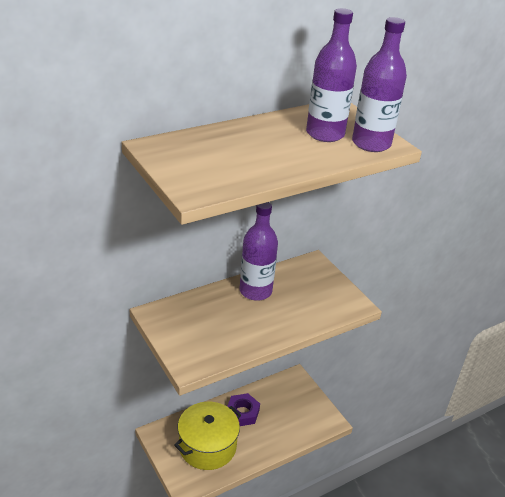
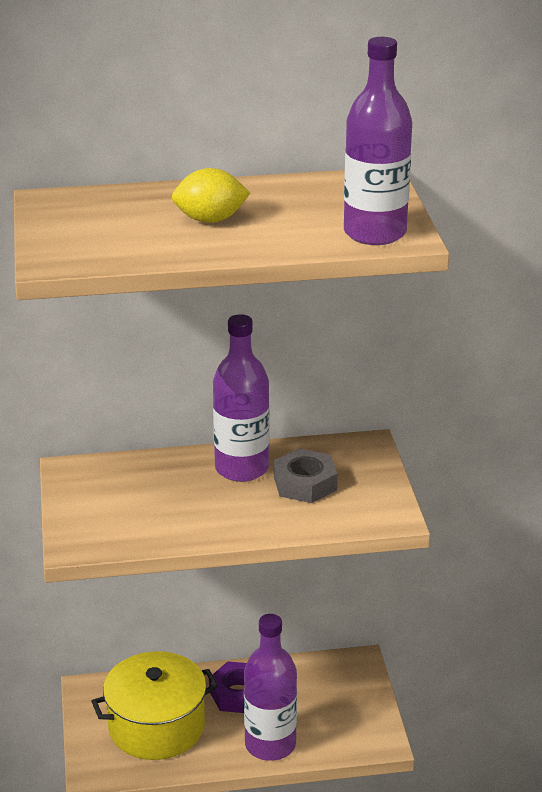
camera: 25 degrees right, 5 degrees down
(268, 147) = (210, 220): none -> yellow lemon
(296, 293) = (305, 483): none -> grey nut
(325, 134) = (315, 212): purple bottle -> purple bottle (270, 744)

